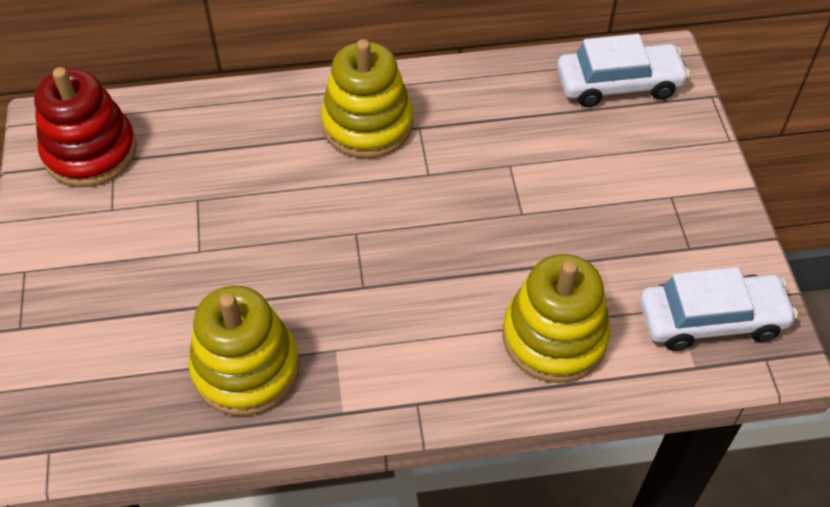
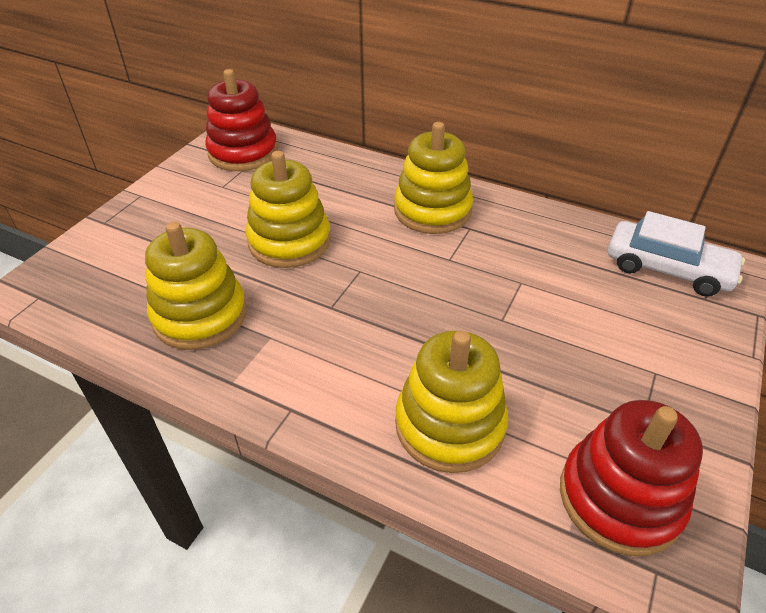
camera: 35 degrees right, 10 degrees down
(255, 238) = (289, 241): none -> yellow stacking toy
(711, 319) = (619, 498): white car -> red stacking toy

